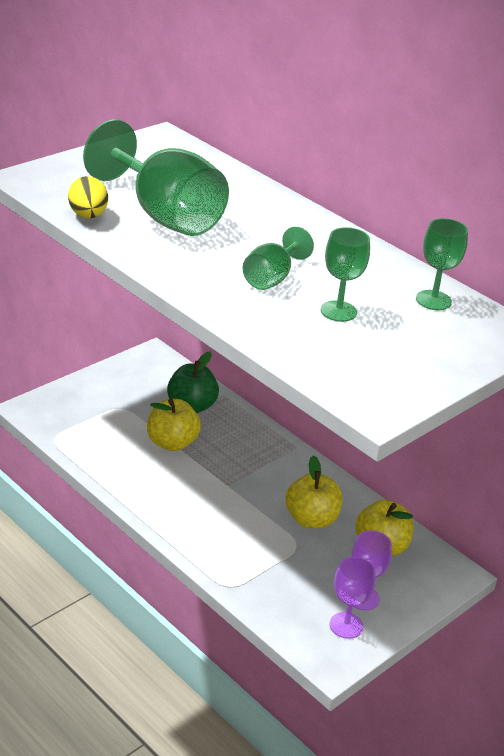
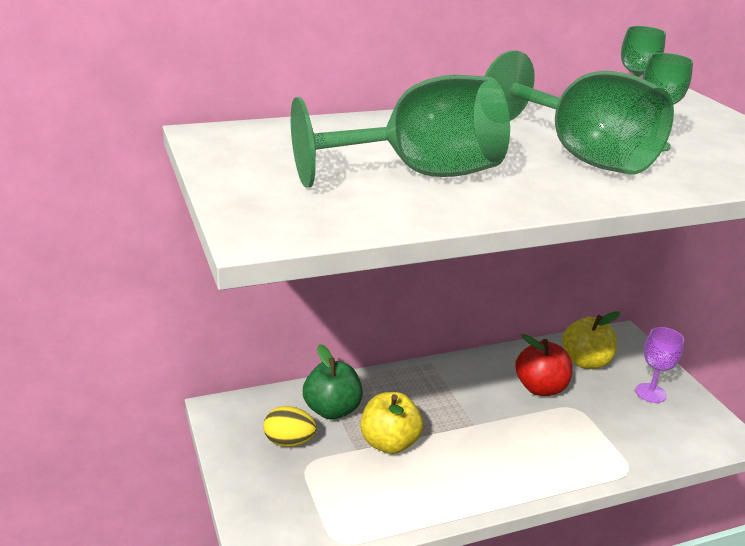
camera: 65 degrees left, 5 degrees down
(88, 216) = (399, 215): yellow egg -> yellow egg (289, 442)
(271, 278) = (582, 156): green goblet -> green goblet, size x1.97
(311, 519) = (540, 388): yellow apple -> red apple
(346, 625) = (685, 413): purple goblet -> none

